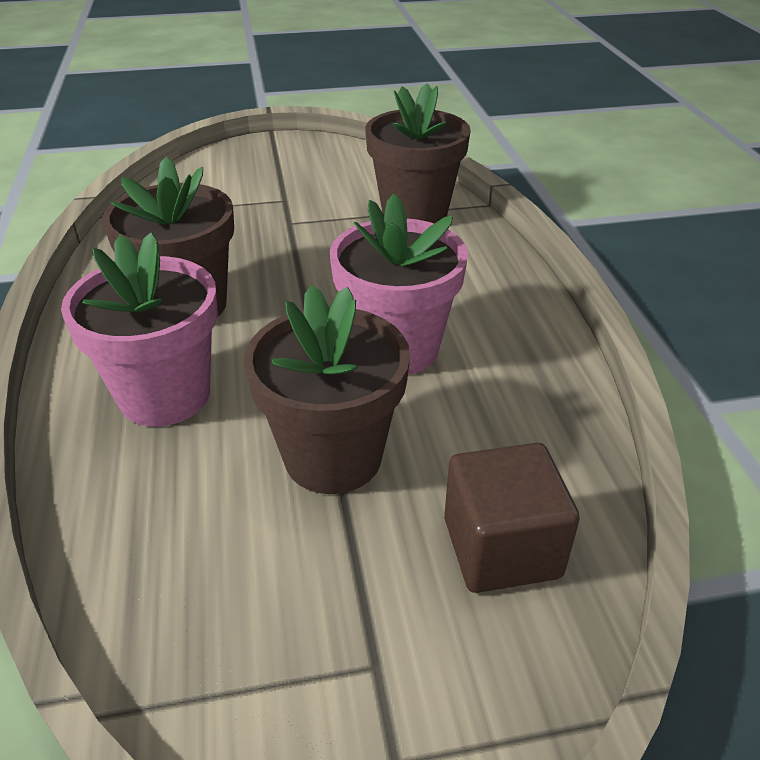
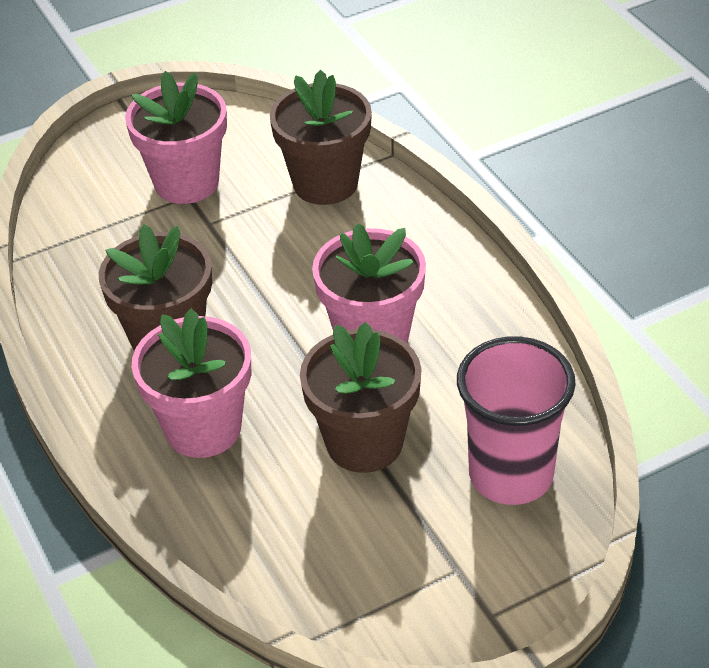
camera: 15 degrees left, 5 degrees up
(289, 190) = (186, 182): none -> pink flower pot
(501, 548) = (511, 475): brown cube -> pink cup

